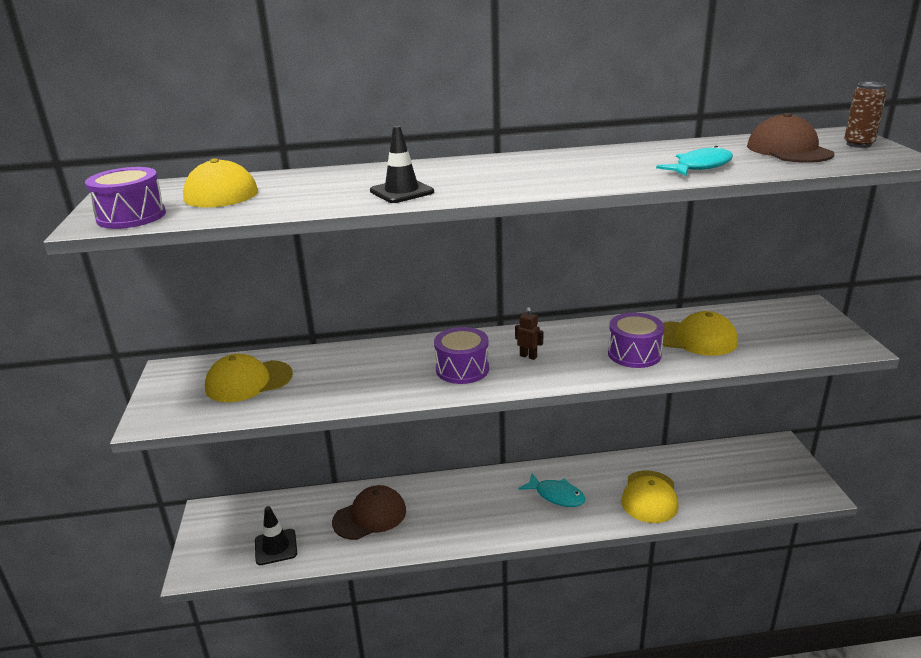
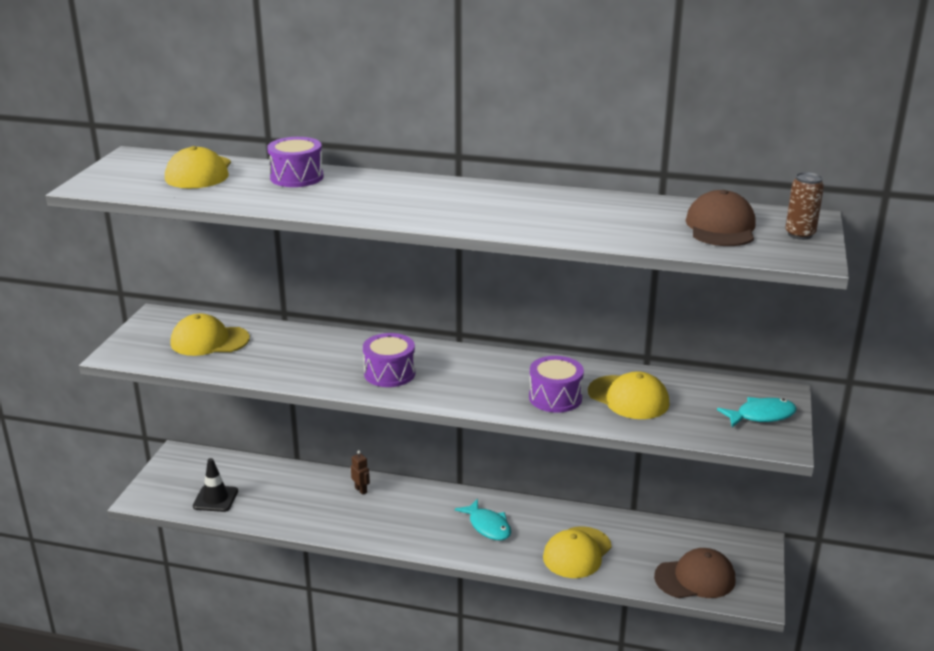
camera: 20 degrees right, 0 degrees up
(131, 216) = (118, 184): purple drum -> purple drum (296, 177)
(370, 516) = (308, 496): brown cap -> brown cap (695, 578)
(402, 191) = (332, 202): black traffic cone -> none
(528, 356) = (457, 376): brown robot -> brown robot (361, 490)
(700, 167) = (609, 229): turquoise fish -> turquoise fish (761, 416)

